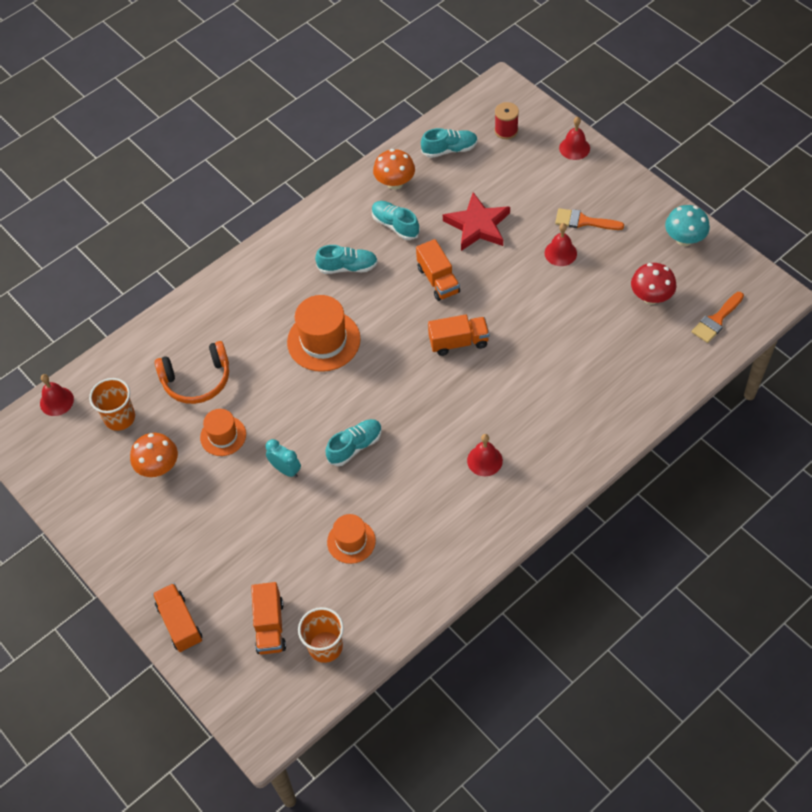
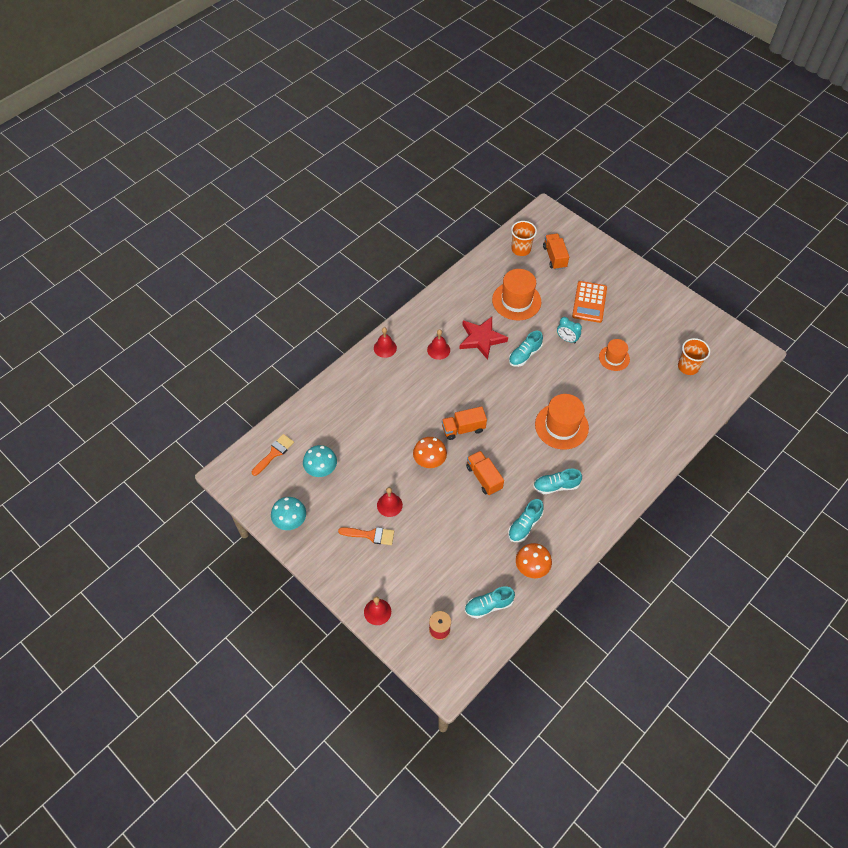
camera: 170 degrees right, 0 degrees up
(56, 401) = (736, 376): red bell -> red bell (385, 348)
(158, 467) = (650, 337): orange mushroom -> orange mushroom (429, 461)
(180, 623) = (606, 256): orange truck -> none
(197, 380) = (644, 394): orange headphones -> none
(234, 533) = (589, 302): none -> orange calculator
(351, 541) = (516, 301): orange hat -> orange hat, size x1.65
(395, 225) = (524, 525): turquoise shoe -> turquoise shoe turned 90 degrees clockwise
(477, 225) = (457, 528): red star -> red star (481, 339)
(651, 297) = (321, 469): red mushroom -> turquoise mushroom

